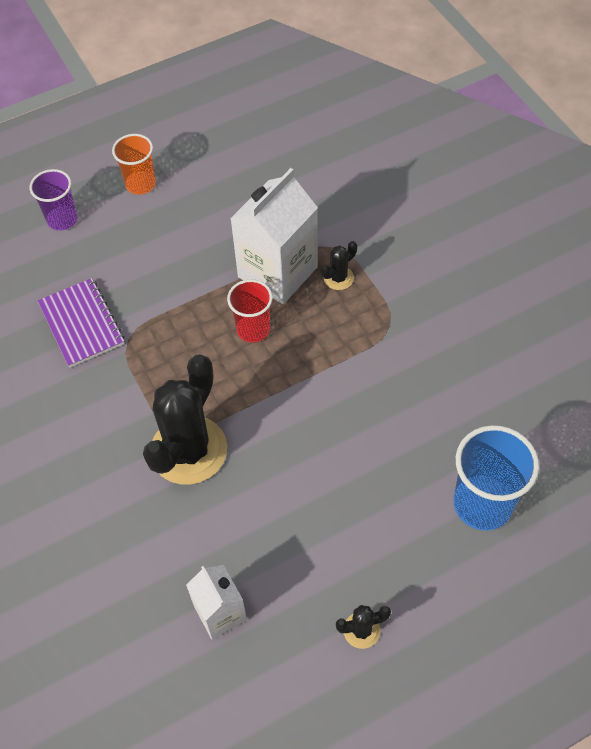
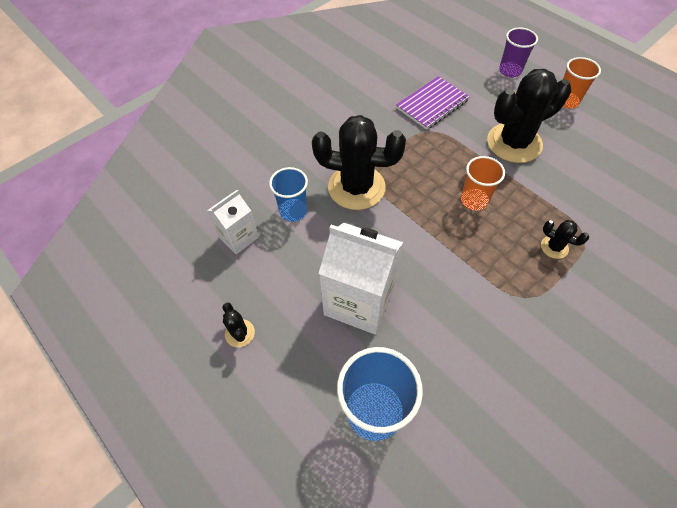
camera: 75 degrees right, 0 degrees up
(184, 260) = (514, 143): none -> black cactus
(200, 535) = (293, 211): none -> blue cup
(253, 329) = (474, 200): red cup -> orange cup
(277, 272) = (536, 203): white carton -> white carton (359, 301)

